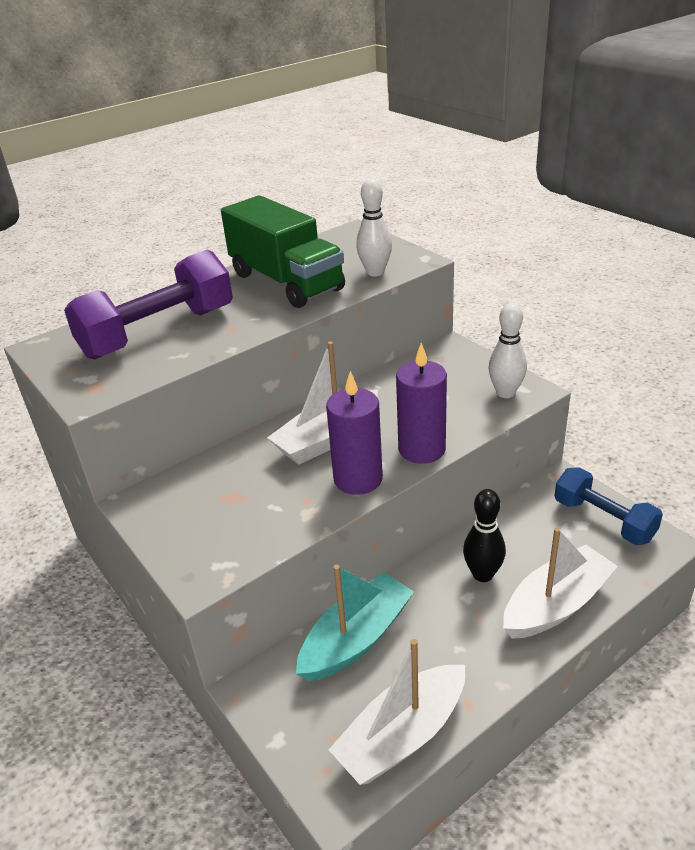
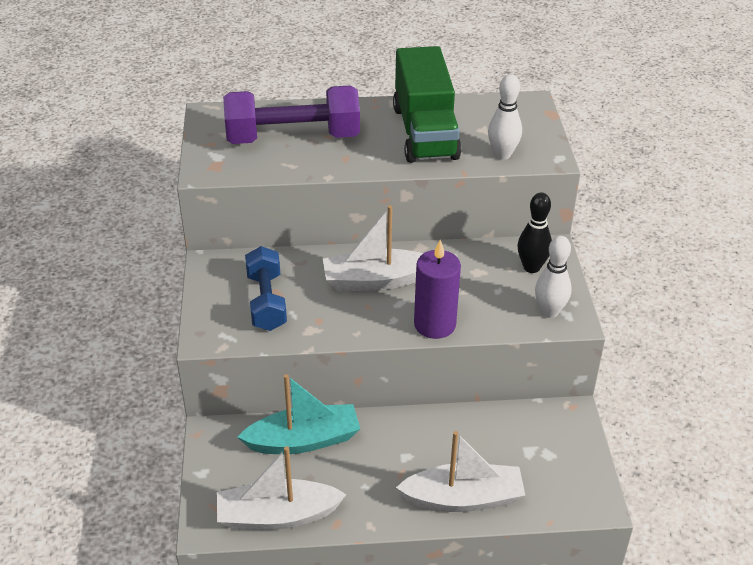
camera: 30 degrees right, 5 degrees up
(358, 479) = (367, 323): purple candle -> none
(482, 574) = (432, 447): black bowling pin -> black bowling pin (531, 267)
(603, 520) = (570, 461): blue dumbbell -> blue dumbbell (266, 302)

